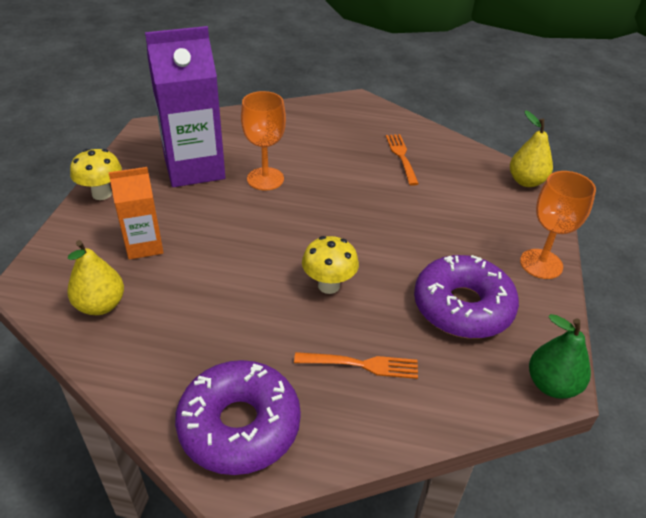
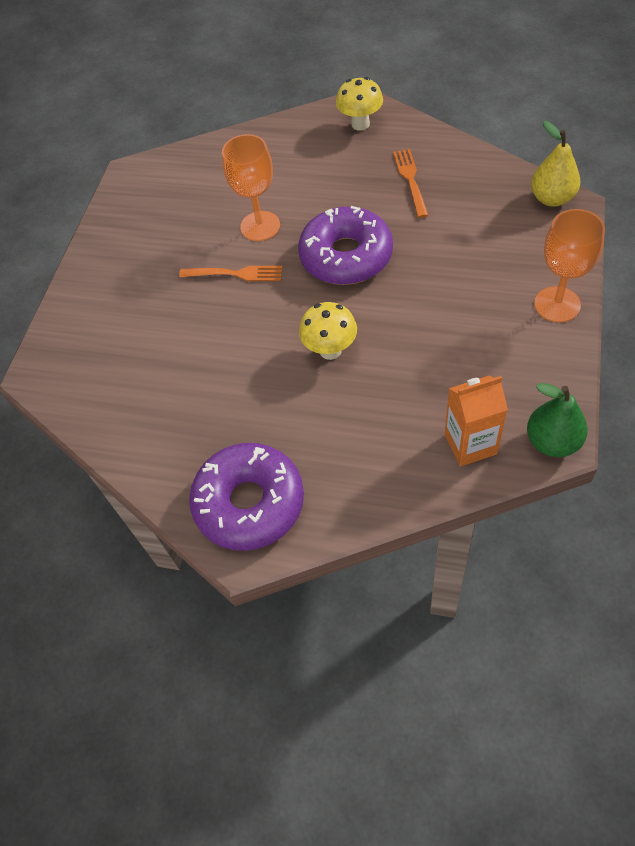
camera: 10 degrees right, 15 degrees up
(100, 305) = (108, 391): yellow pear -> none
(102, 194) = (92, 263): yellow mushroom -> yellow mushroom (360, 124)
(144, 245) = (142, 320): orange carton -> orange carton (470, 444)
(194, 168) = (183, 220): purple carton -> none
(361, 365) = (363, 434): orange fork -> orange fork (235, 274)
(462, 307) = (468, 363): purple donut -> purple donut (346, 256)

